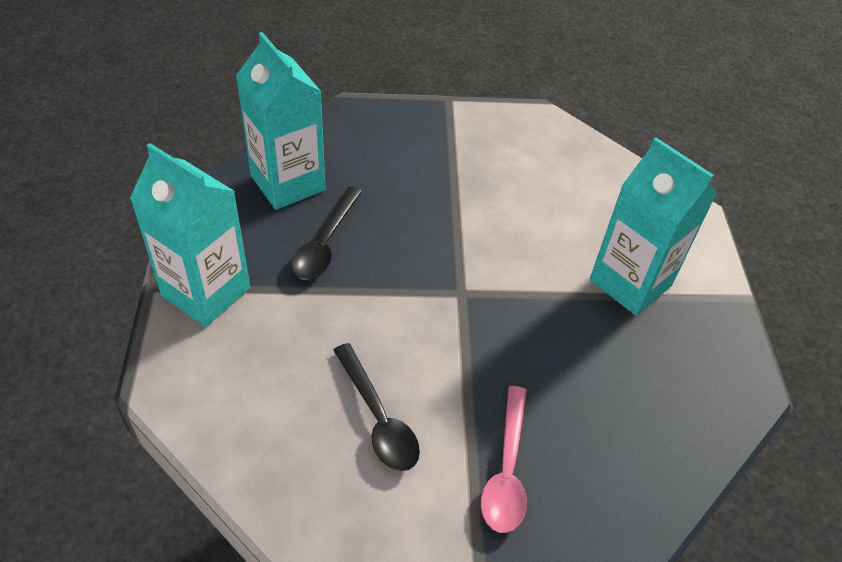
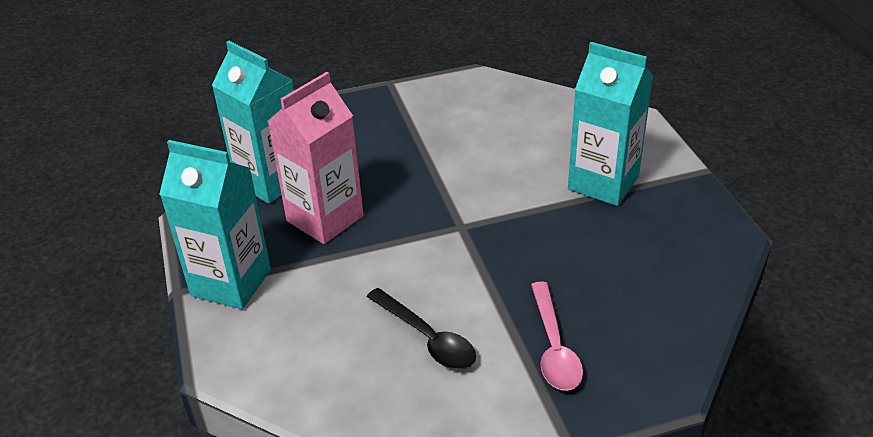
camera: 10 degrees left, 10 degrees down
(325, 243) = (325, 218): black spoon -> pink carton

